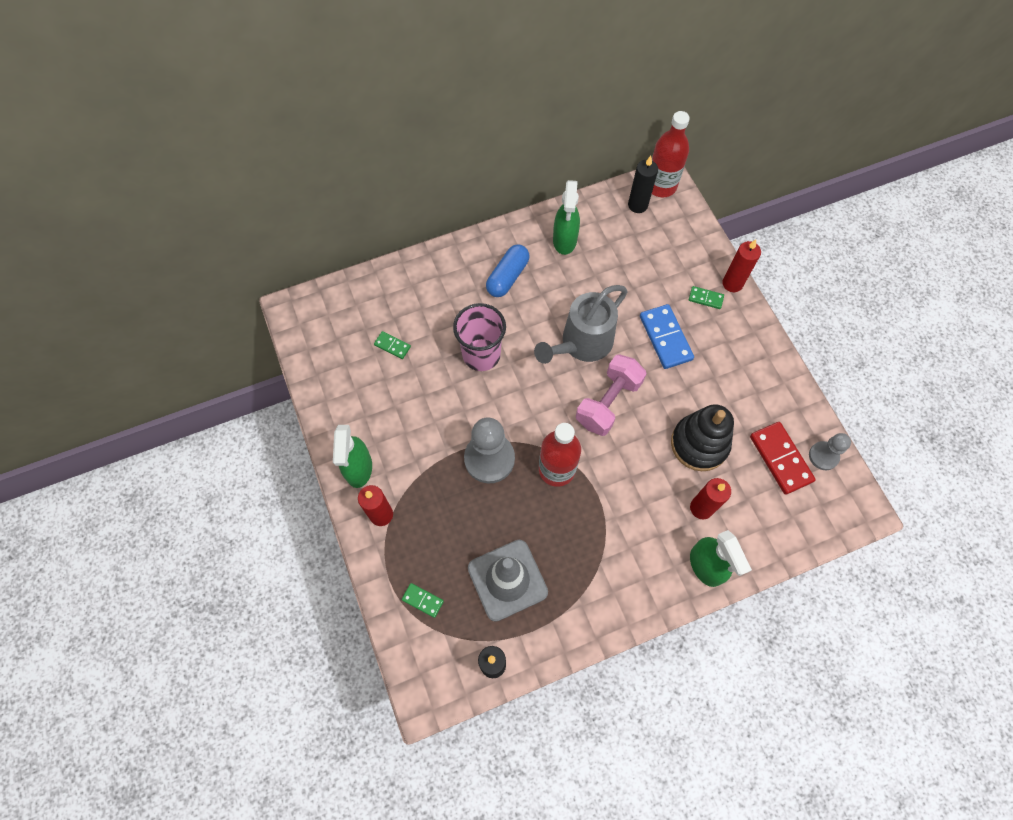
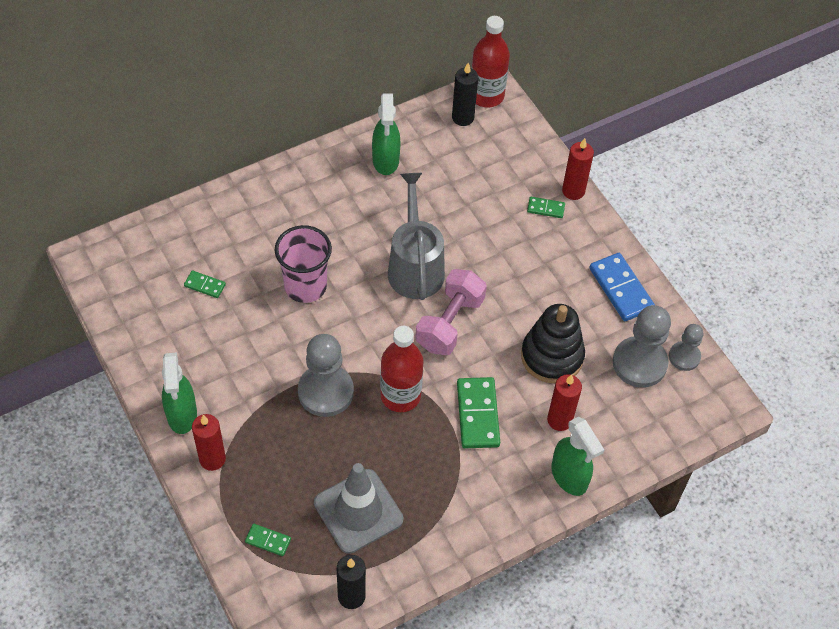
camera: 10 degrees left, 10 degrees down
(507, 277) = (326, 203): blue capsule -> none
(581, 344) = (415, 266): grey watering can -> grey watering can turned 135 degrees clockwise
(625, 495) = (477, 414): none -> green domino
(665, 338) = (505, 252): blue domino -> blue domino (621, 289)
(780, 458) = (639, 363): red domino -> grey pawn

